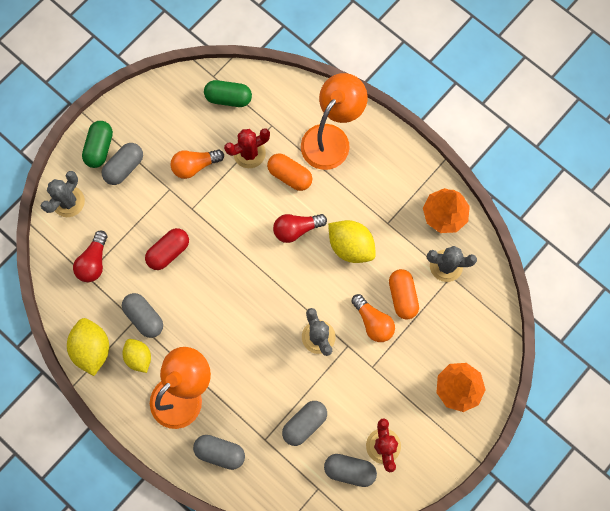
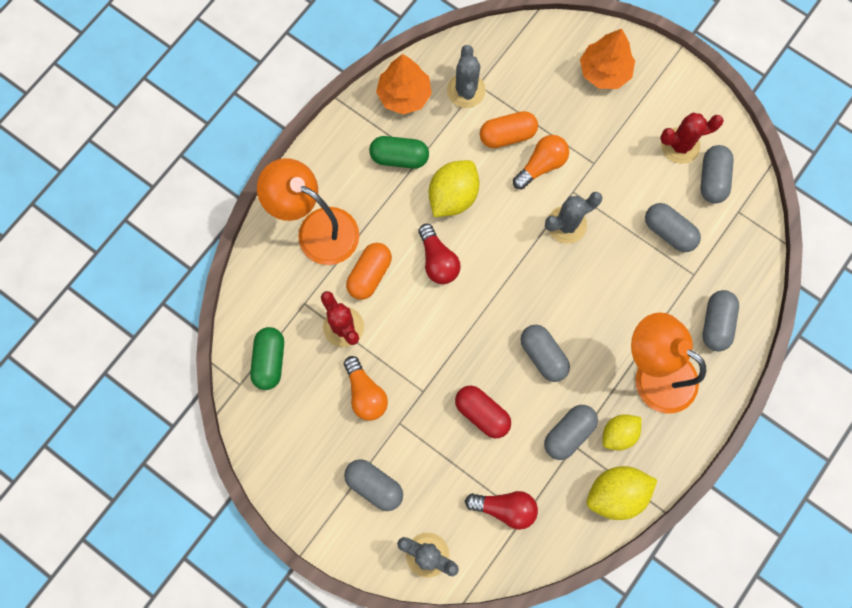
camera: 95 degrees left, 0 degrees up
(100, 148) = (349, 523): green capsule -> green capsule (399, 157)
(209, 304) = (543, 355): none -> grey capsule

